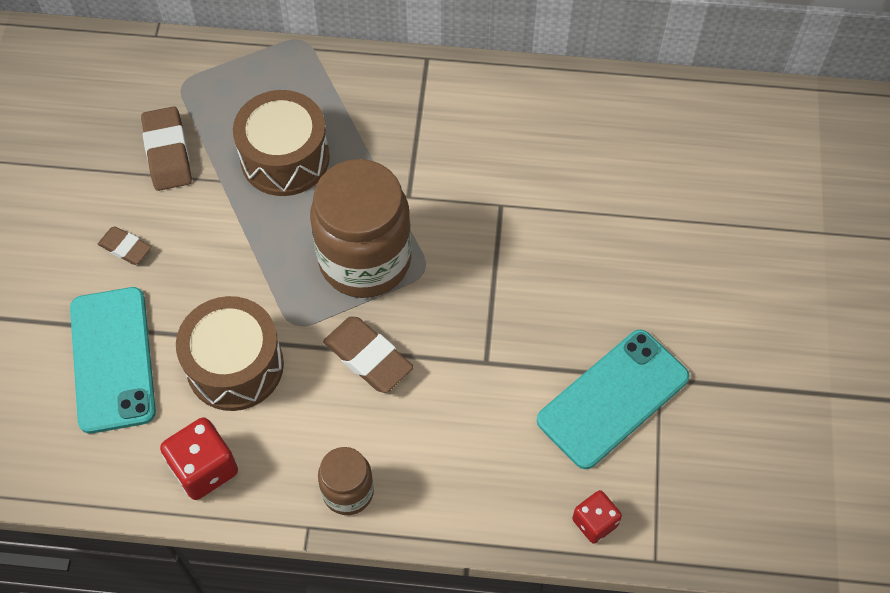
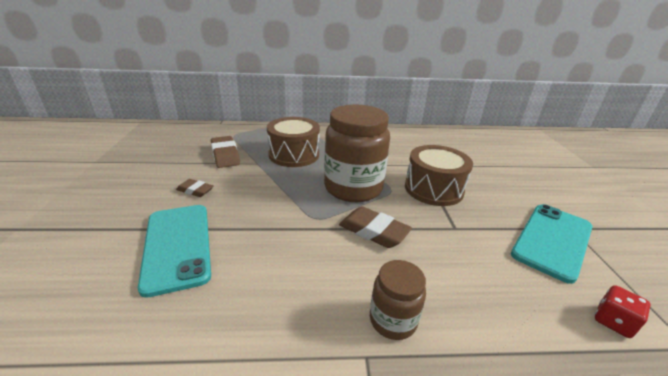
camera: 10 degrees left, 30 degrees down
(204, 468) = (256, 315): red dice -> none
(235, 366) = (276, 242): brown drum -> brown drum (433, 189)

